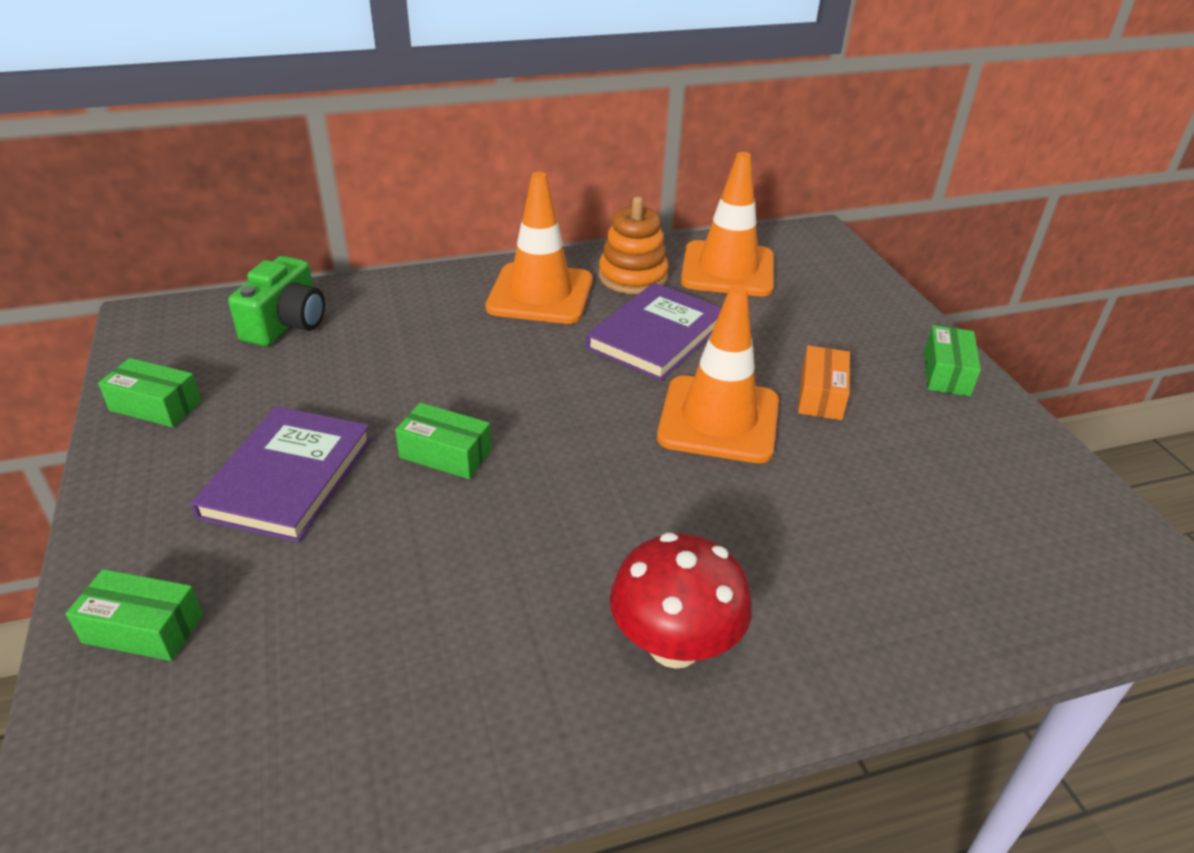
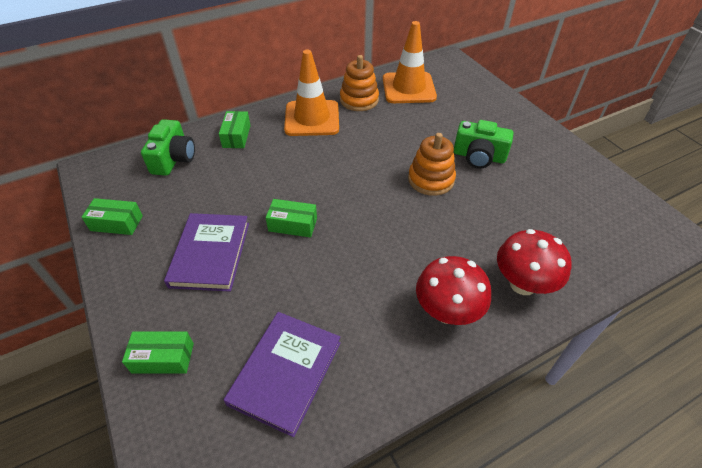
camera: 10 degrees left, 10 degrees up
(656, 336) = (383, 135): purple book -> purple book (286, 373)
(718, 420) = (431, 179): orange traffic cone -> orange stacking toy
(821, 395) = (479, 156): orange box -> green camera
(837, 624) = (522, 284): none -> red mushroom
(946, 373) = (538, 133): green box -> green box (236, 136)

